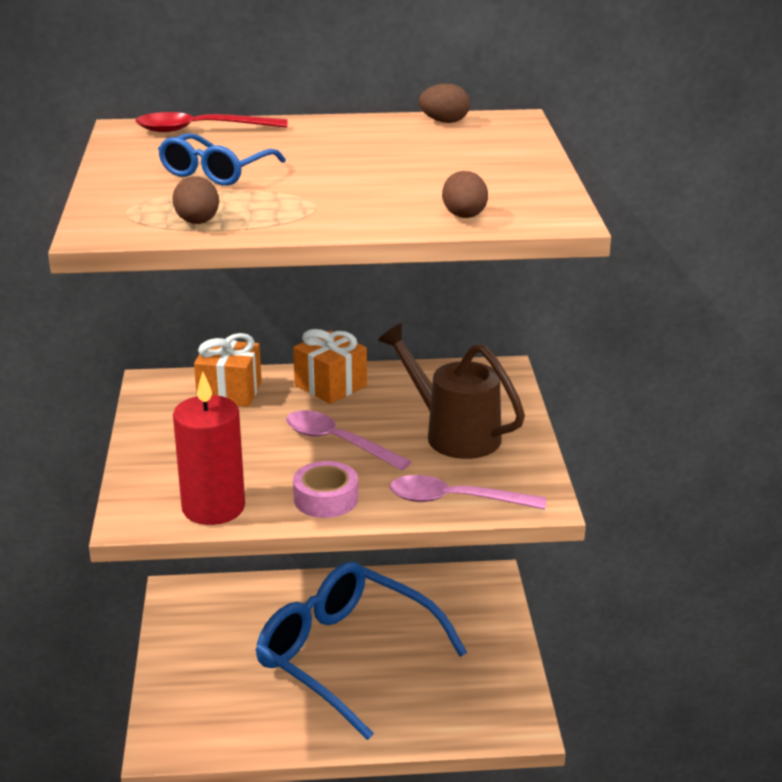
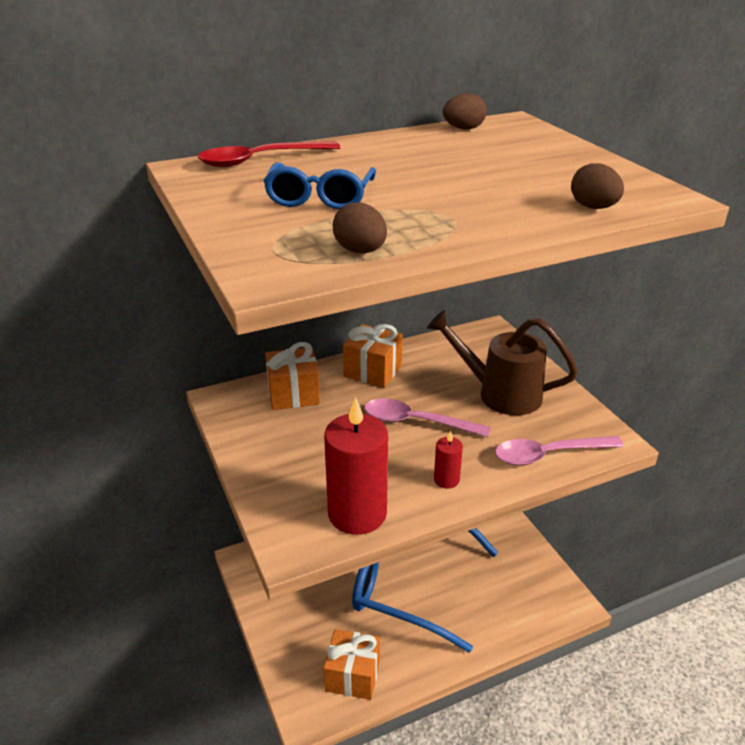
camera: 20 degrees left, 5 degrees up
(227, 727) = (352, 675): none -> orange gift
(326, 499) = (446, 480): pink tape -> red candle

